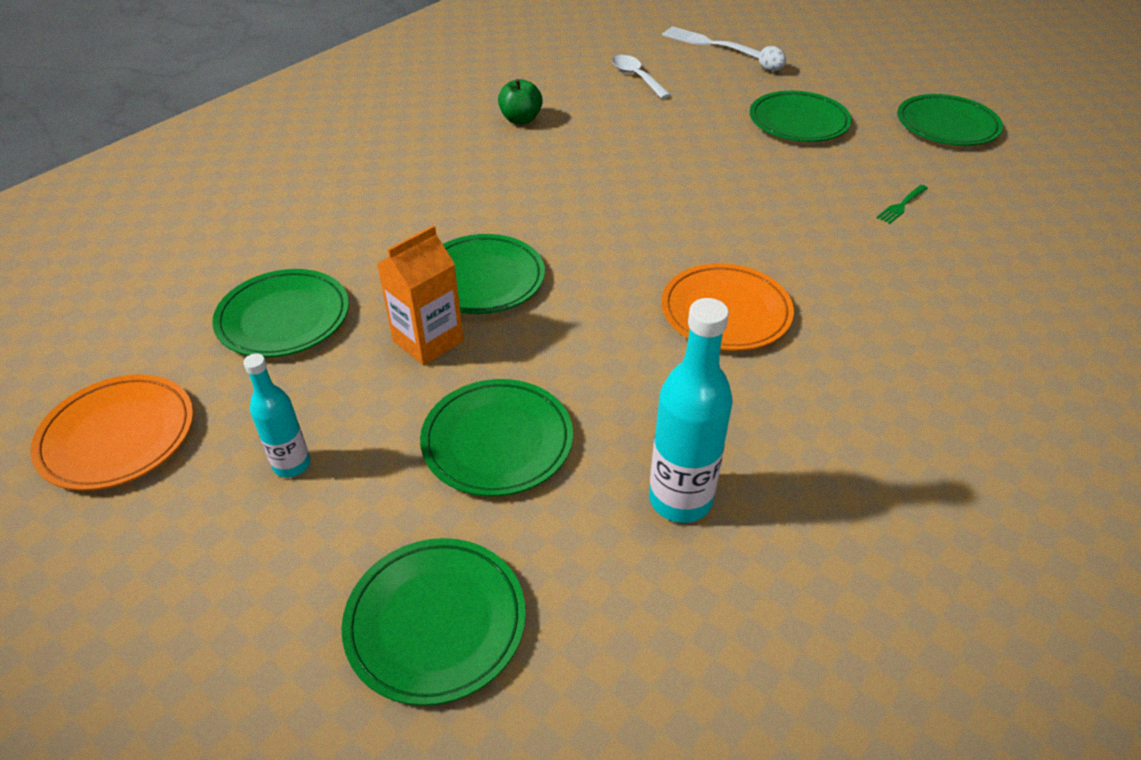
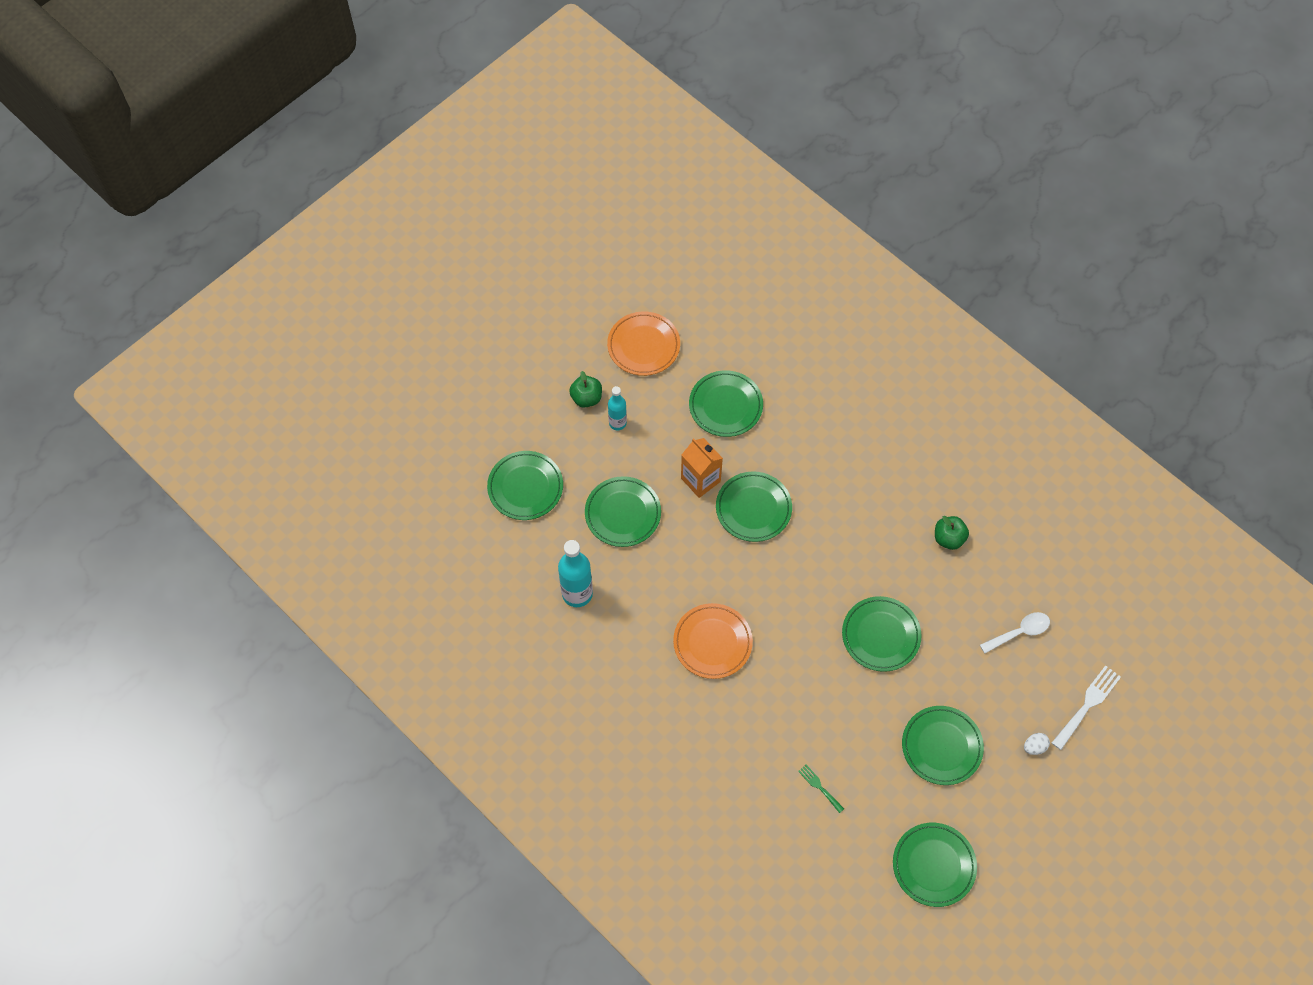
camera: 95 degrees right, 20 degrees up
(219, 523) = (586, 398): none -> green apple
(667, 164) = (880, 635): none -> green plate

